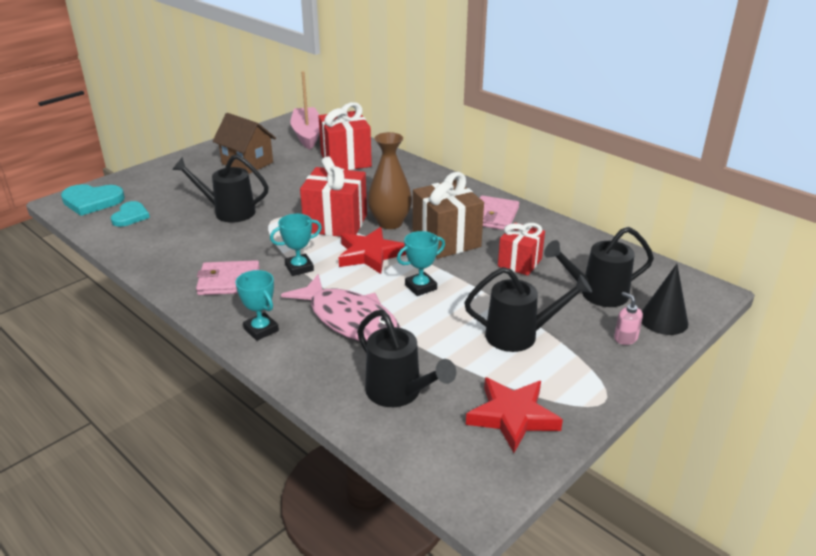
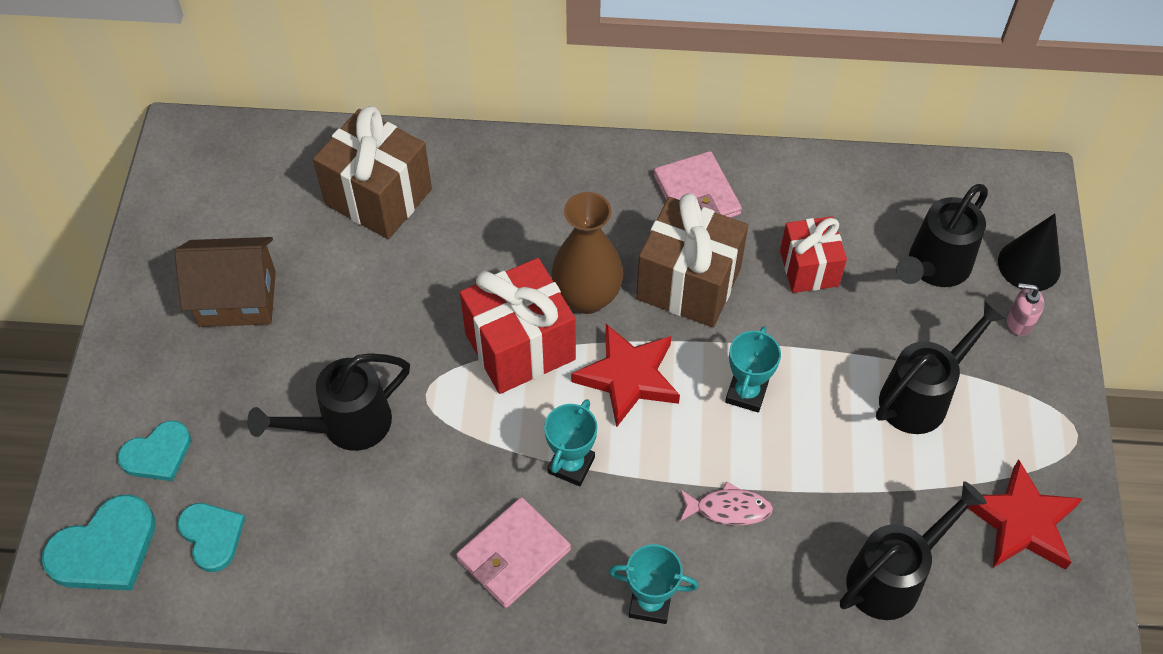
camera: 40 degrees left, 25 degrees up
(151, 187) = (158, 454): none -> turquoise heart
(307, 134) = (247, 168): pink boat -> none
(346, 160) = (378, 197): red gift -> brown gift
(349, 320) = (728, 509): pink fish -> pink fish, size x0.46
(399, 393) = (892, 577): black watering can -> black watering can turned 45 degrees counterclockwise

